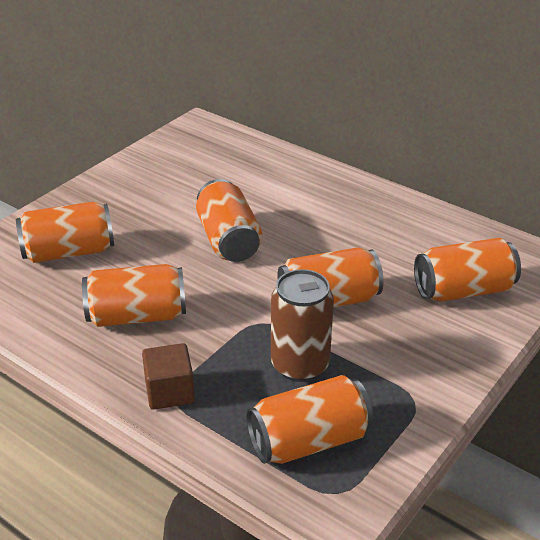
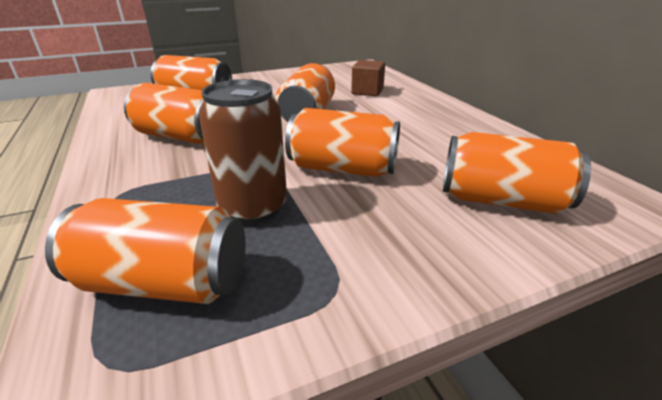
camera: 30 degrees right, 5 degrees down
(169, 392) = (120, 189): brown cube -> brown cube (367, 91)

